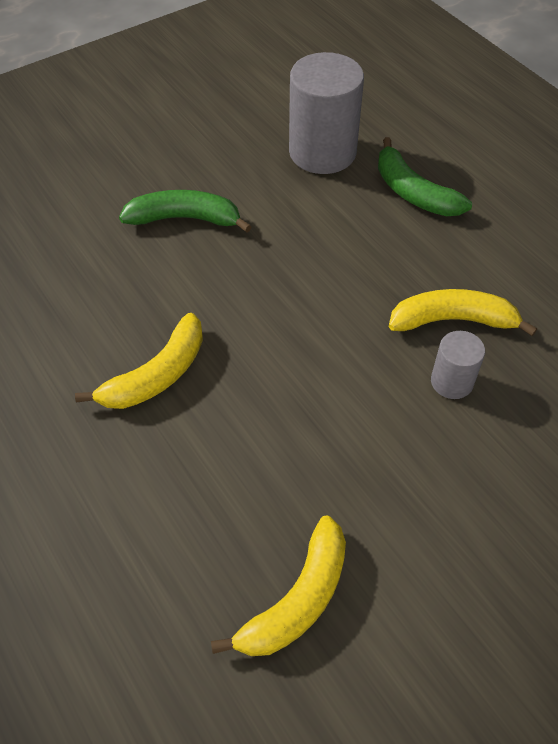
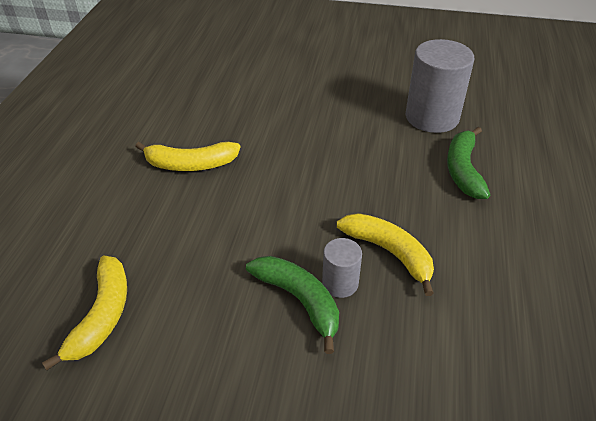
camera: 45 degrees right, 10 degrees down
(185, 219) = (305, 105): green banana -> green banana (299, 301)
(297, 600) = (102, 316): yellow banana -> yellow banana turned 75 degrees counterclockwise

